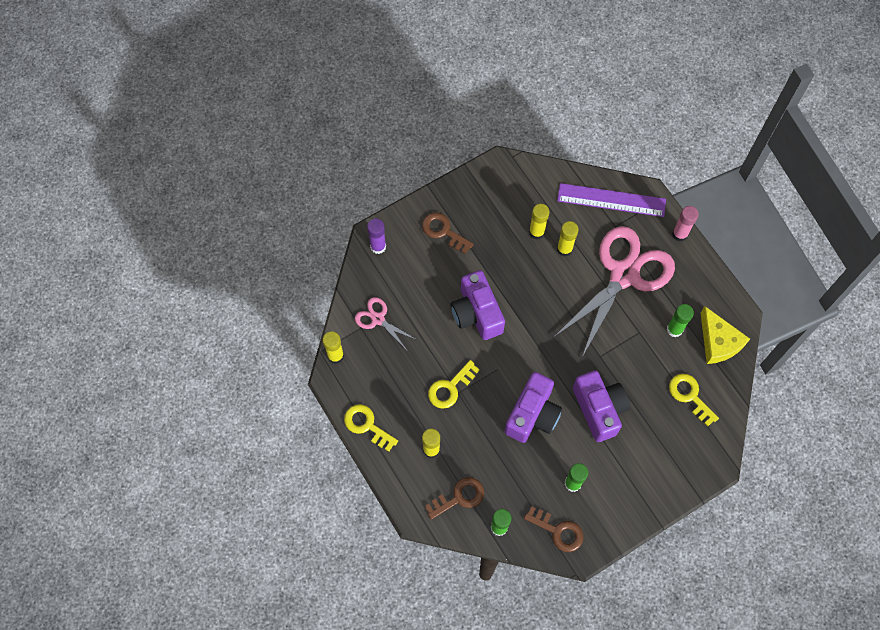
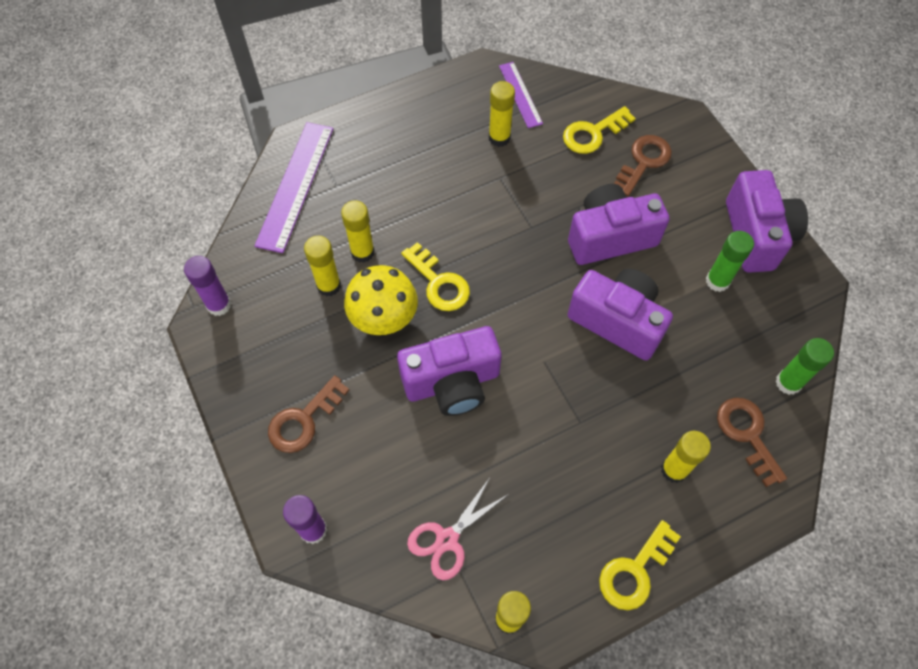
camera: 85 degrees left, 5 degrees down
(450, 388) = (573, 433): yellow key -> yellow key (439, 283)
(515, 171) = (219, 305): none -> purple glue stick
(517, 268) = (383, 317): none -> yellow mushroom
(558, 531) = (786, 306): brown key -> brown key (643, 161)
(616, 514) = (757, 235): none -> purple camera
(624, 275) = (413, 184): pink scissors -> none
(674, 329) = (499, 138): green glue stick -> yellow glue stick
(679, 234) = (362, 114): pink glue stick -> none
(718, 342) = (520, 94): yellow cheese -> purple ruler

